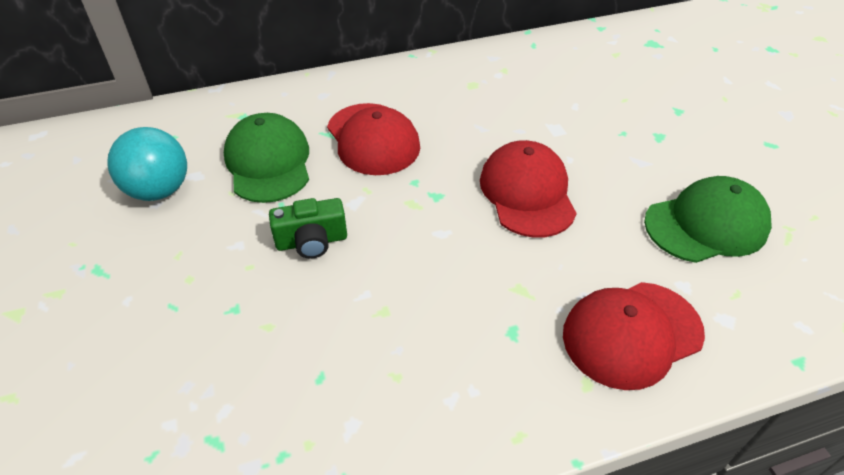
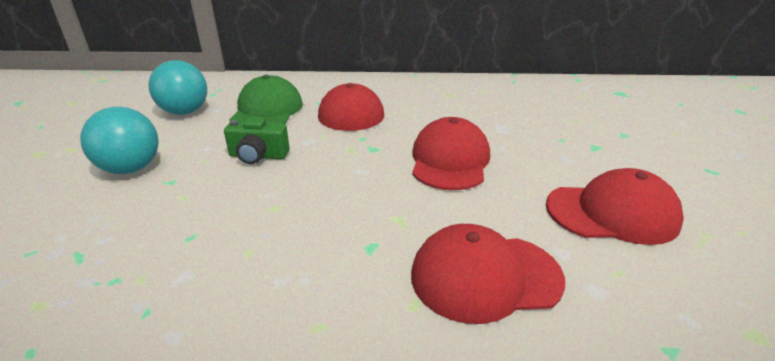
camera: 20 degrees right, 15 degrees down
(167, 303) = (131, 168): none -> turquoise ball
(706, 224) = (612, 213): green cap -> red cap

